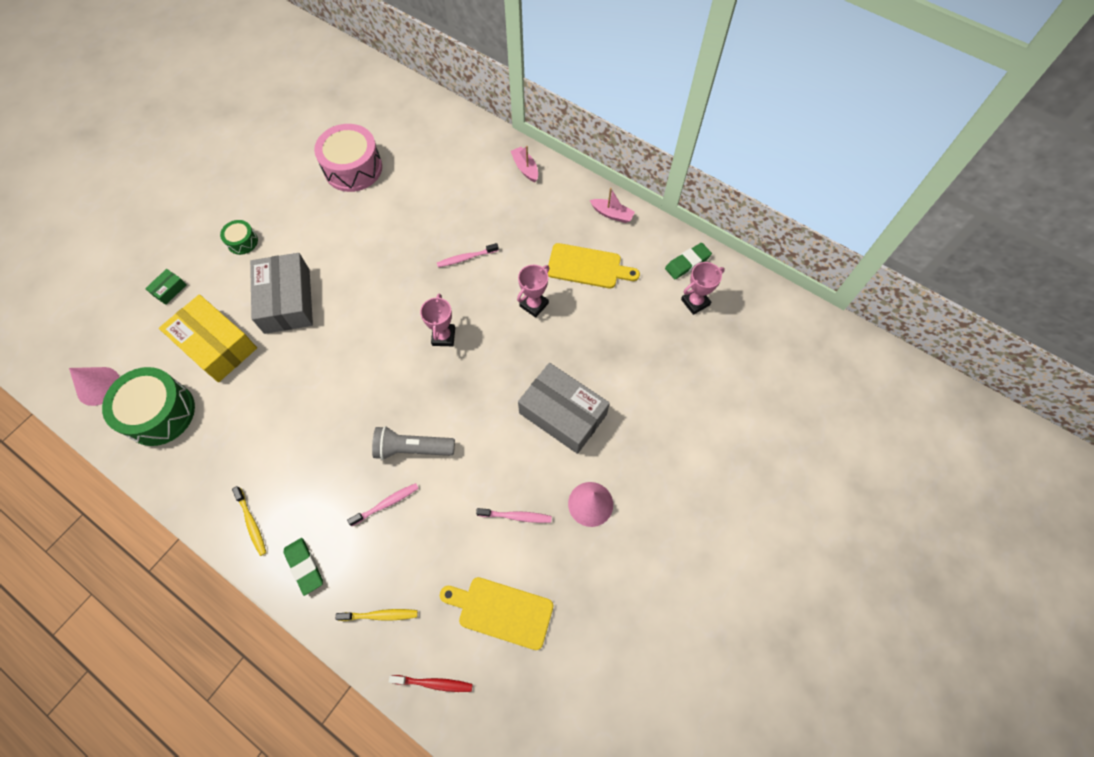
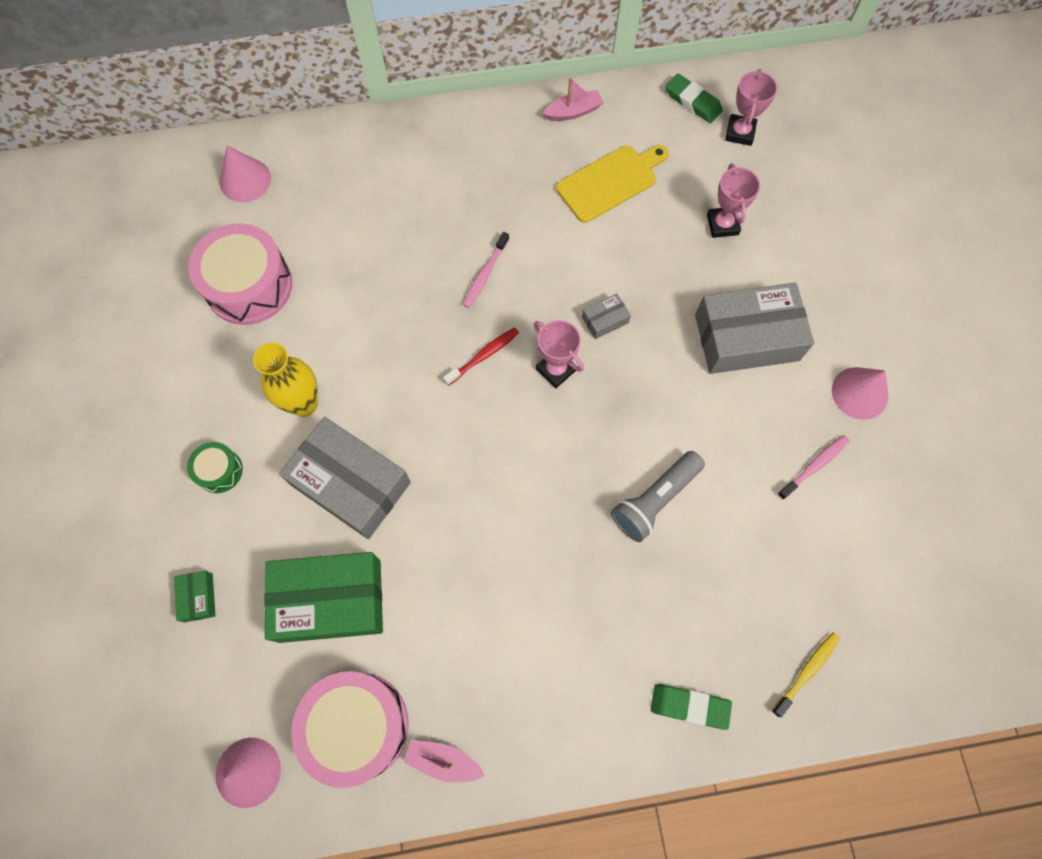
camera: 45 degrees left, 5 degrees up
(159, 413) = (357, 726): green drum -> pink drum
(216, 345) = (330, 600): yellow box -> green box
(251, 523) = (590, 724): yellow toothbrush -> none
(311, 244) = (304, 404): none -> yellow vase
(386, 504) = (692, 573): pink toothbrush -> none
(409, 117) = (245, 180): none -> pink cone
(433, 683) = (916, 676): red toothbrush -> red toothbrush (483, 356)
(498, 335) = (605, 320): none -> grey box
(501, 611) = (897, 557): yellow cutting board -> none
(525, 168) = (436, 135): pink boat -> pink boat (443, 760)
(534, 305) = (604, 261): pink trophy -> pink trophy (722, 224)
(687, 263) = (692, 102): green eraser -> green eraser turned 60 degrees counterclockwise

